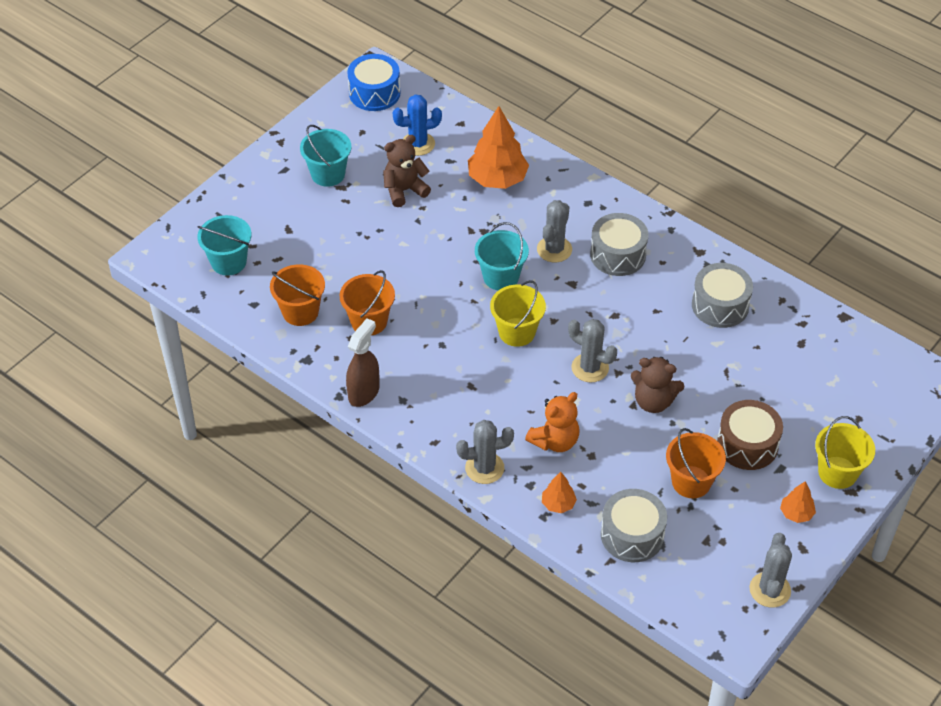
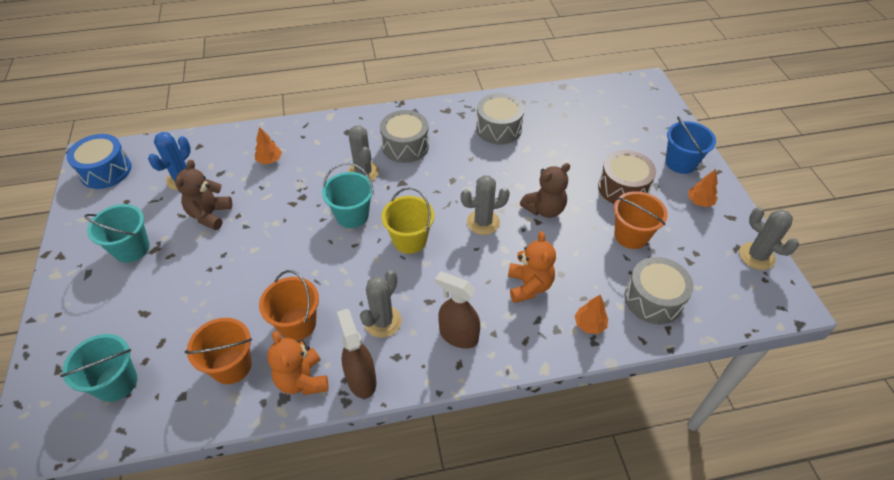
camera: 50 degrees left, 0 degrees up
(330, 359) = (302, 380): none -> orange teddy bear
(459, 425) = (458, 335): none -> brown spray bottle
(484, 468) = (515, 348): grey cactus -> grey cactus (382, 321)
(497, 179) = (269, 160): orange tree -> orange tree, size x0.49
(837, 472) = (680, 163): yellow bucket -> blue bucket

